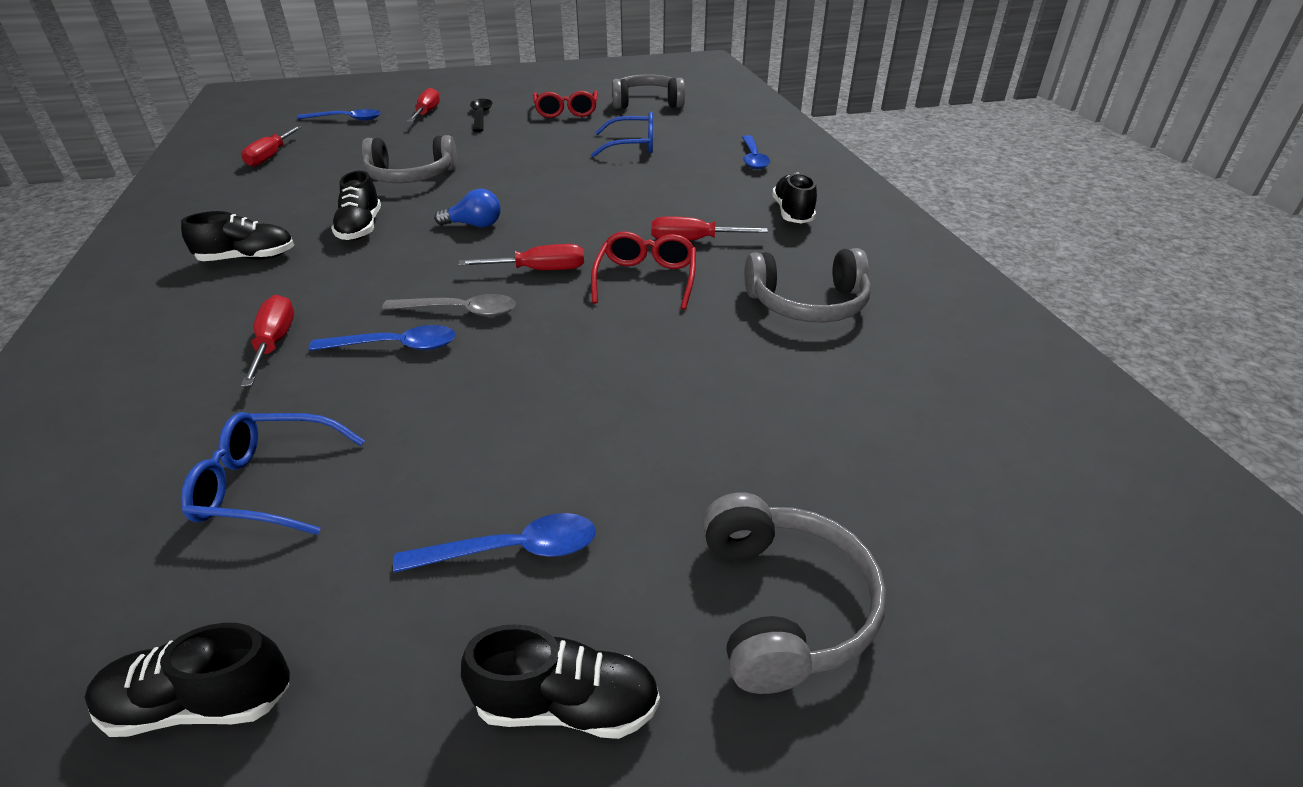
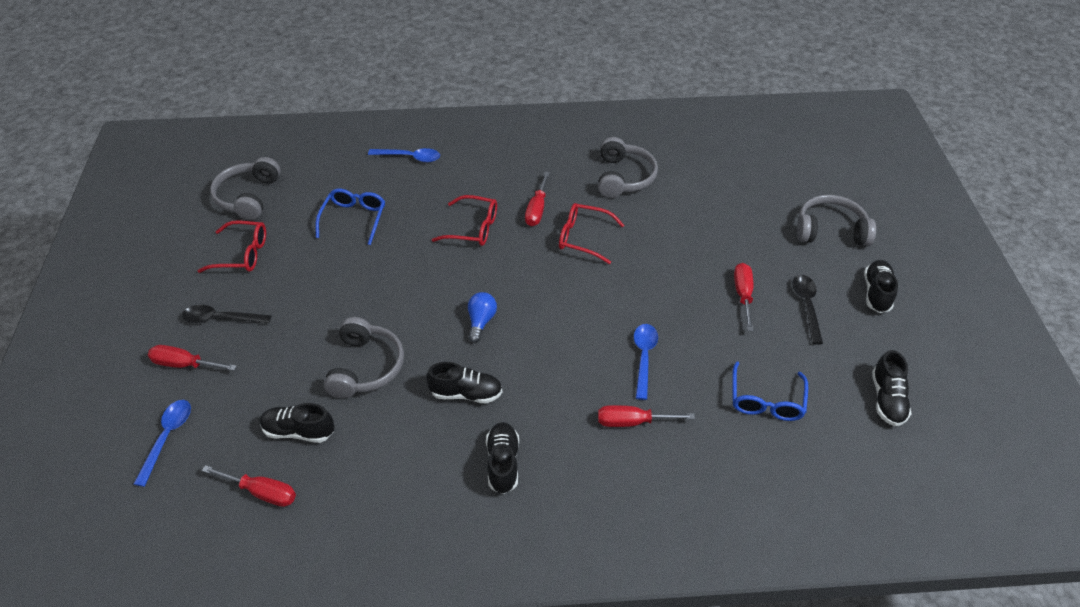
camera: 80 degrees left, 10 degrees up
(460, 311) = (607, 327): grey spoon -> none
(512, 550) = (806, 306): blue spoon -> black spoon
(539, 270) = (561, 287): red screwdriver -> red screwdriver (743, 295)
(639, 204) = (472, 228): none -> red glasses
(792, 213) = (509, 158): black shoe -> black shoe (299, 431)

